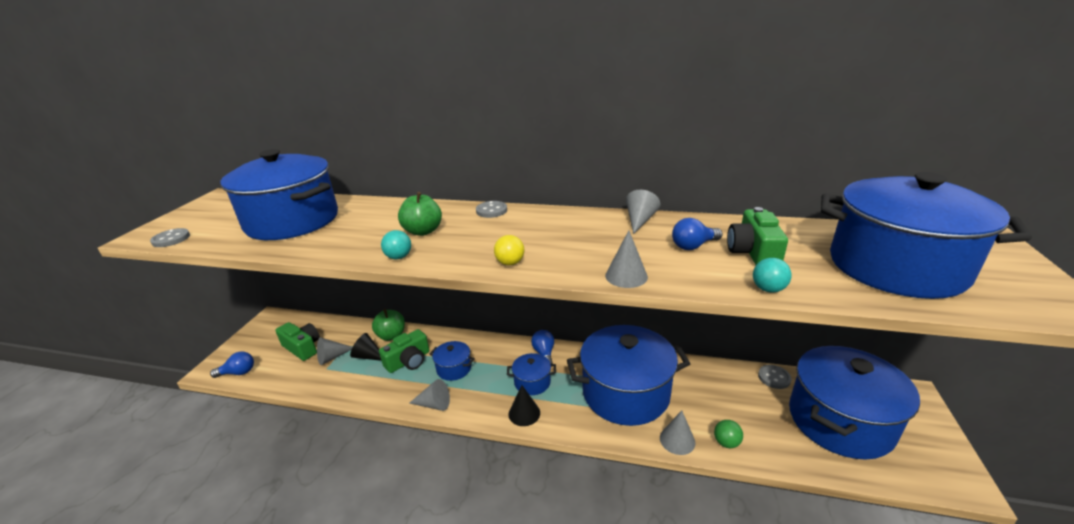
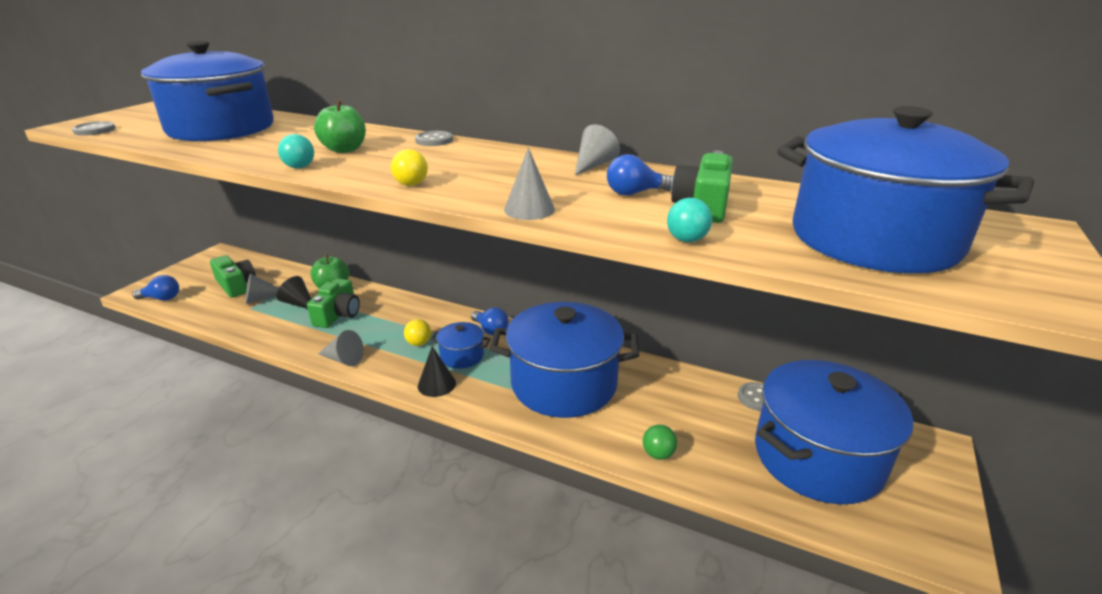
camera: 10 degrees right, 0 degrees up
(408, 361) = (338, 314): green camera -> green camera turned 45 degrees counterclockwise
(454, 369) = (382, 329): blue pot -> none
(491, 377) = (419, 343): none -> yellow ball
(544, 353) = (490, 330): blue light bulb -> blue light bulb turned 135 degrees clockwise
(677, 440) = (599, 441): grey cone -> none

